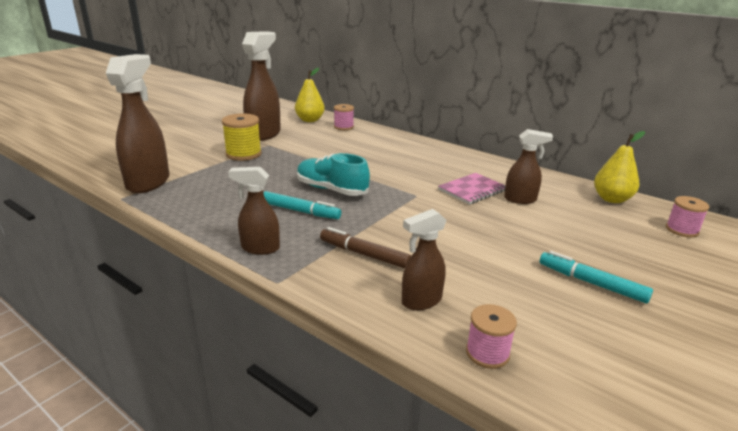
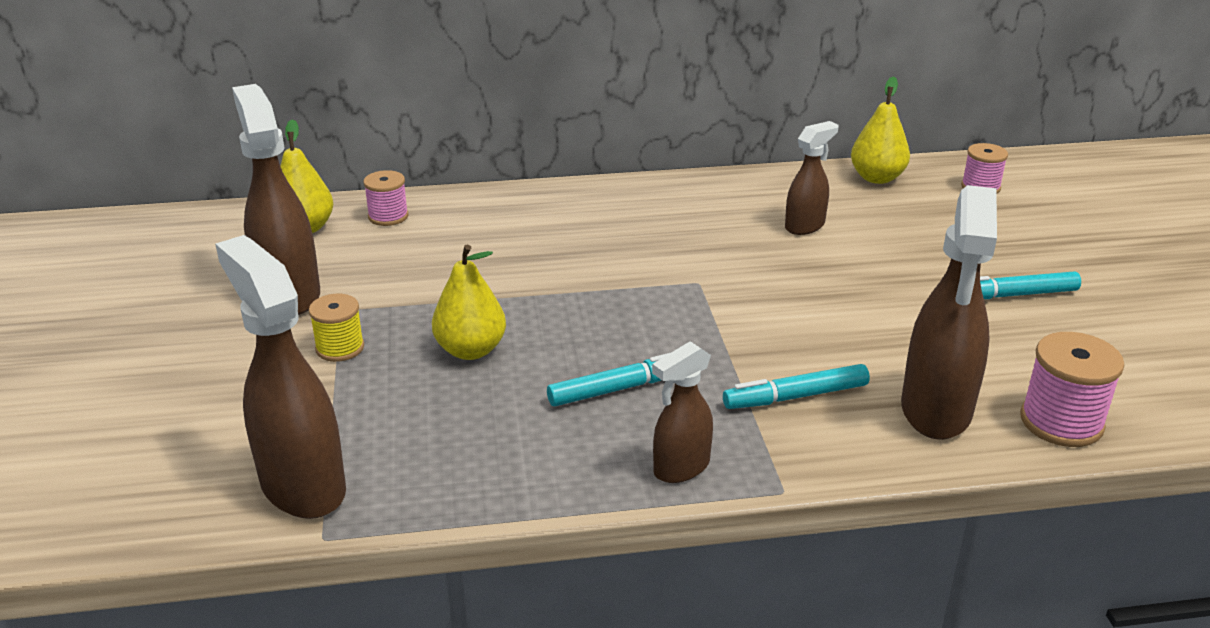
camera: 45 degrees left, 5 degrees up
(243, 154) = (340, 348): yellow spool -> yellow spool, size x0.66
(279, 174) = (470, 350): none -> yellow pear
(331, 189) = (590, 333): turquoise shoe -> none
(364, 254) = (795, 397): brown marker -> turquoise marker
(421, 301) = (936, 411): brown spray bottle -> brown spray bottle, size x1.76
(472, 190) = (739, 240): pink notebook -> none
(487, 353) = (1061, 422): pink spool -> pink spool, size x1.52

